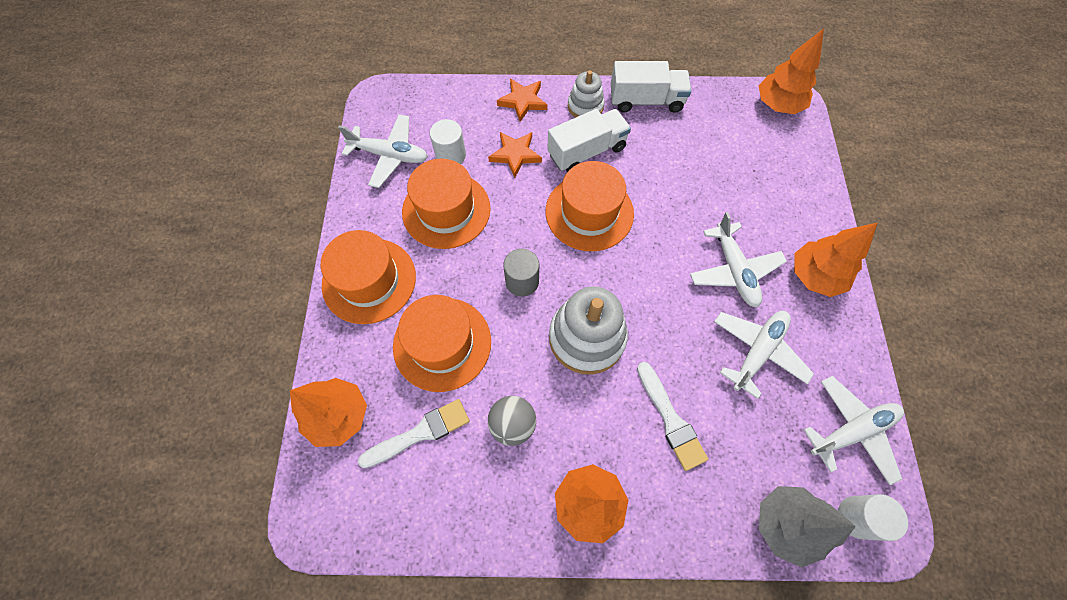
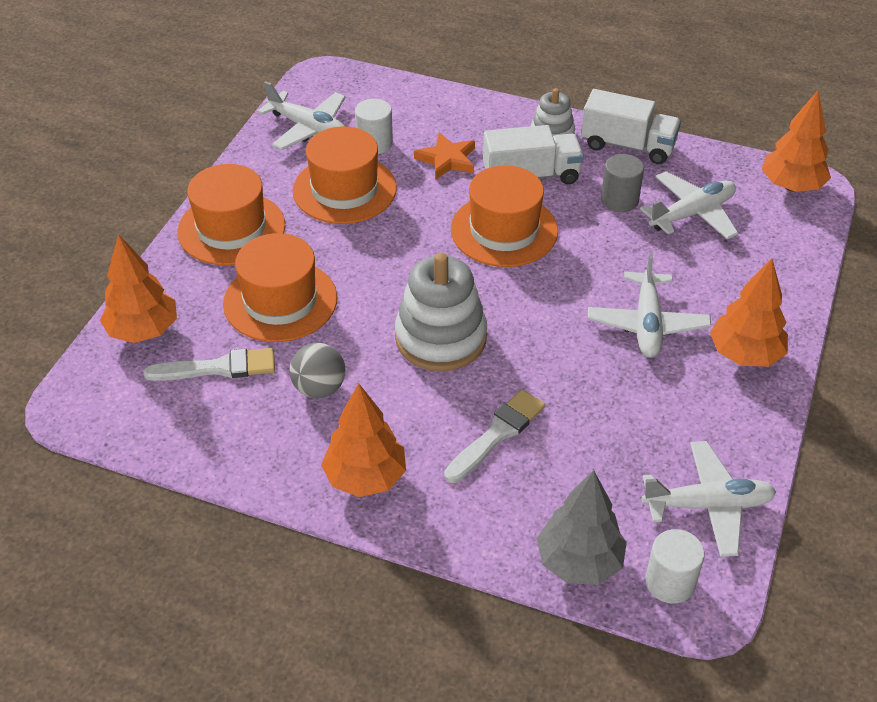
camera: 20 degrees right, 20 degrees down
(522, 281) = (395, 271): grey cylinder -> grey cylinder (619, 200)
(523, 101) = (481, 114): orange star -> none
(671, 419) = (497, 434): white brush -> white brush turned 135 degrees counterclockwise
(757, 352) = (633, 403): white plane -> white plane (692, 214)

